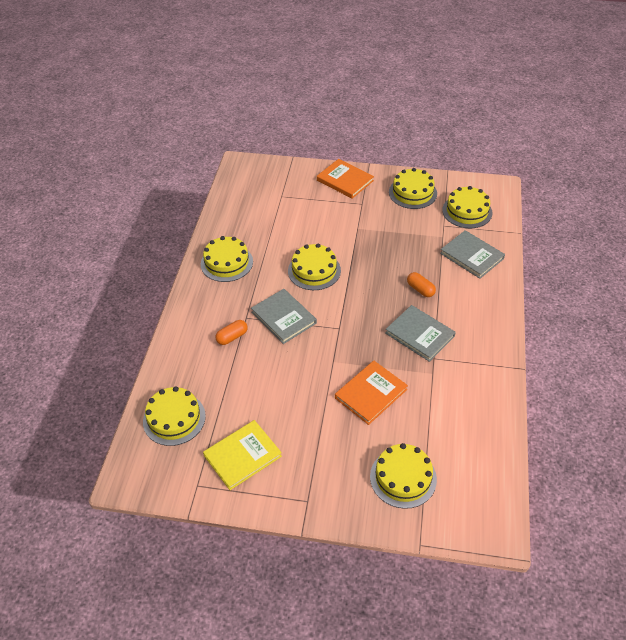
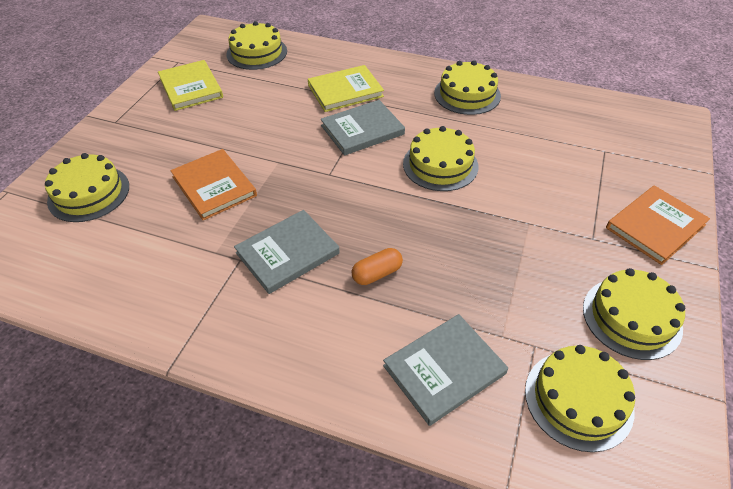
camera: 100 degrees right, 0 degrees up
(232, 337) = (345, 91): orange capsule -> yellow book

